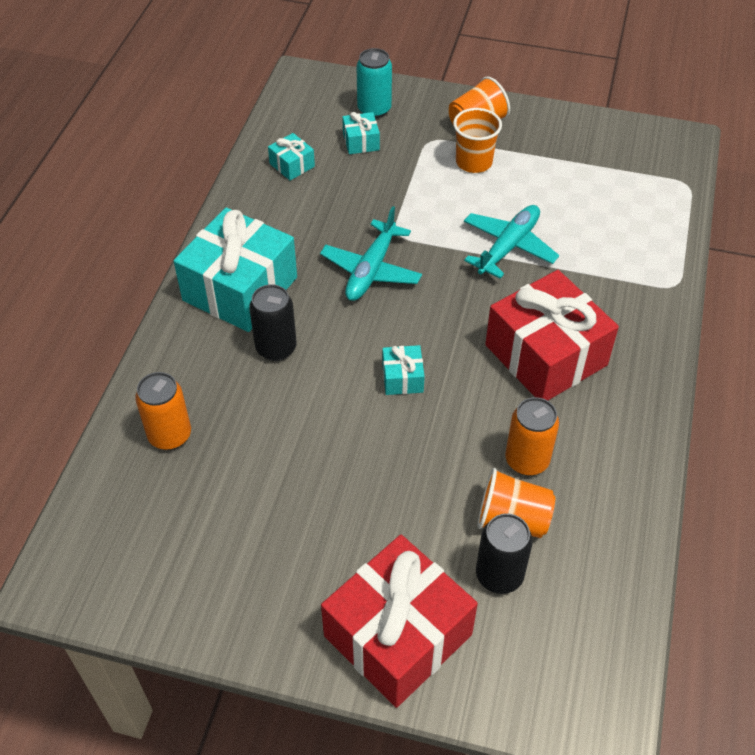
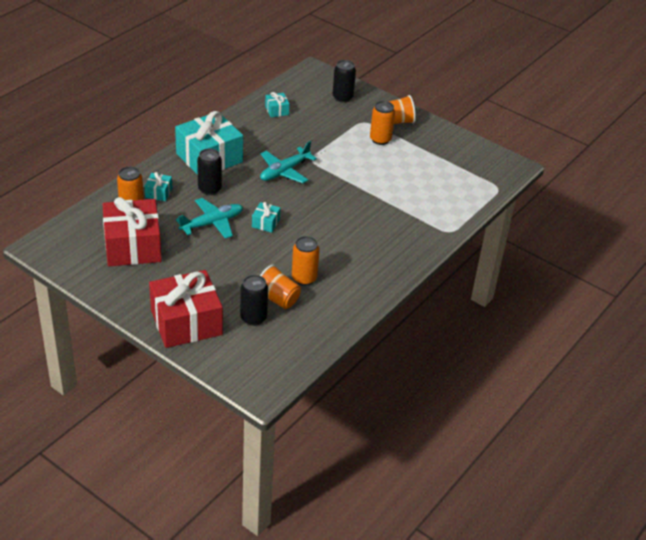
camera: 20 degrees right, 10 degrees down
(361, 142) = (323, 111): turquoise gift -> turquoise gift (158, 193)
(374, 109) = (342, 97): turquoise can -> black can
(474, 162) = (380, 139): orange cup -> orange can
(508, 247) = (368, 184): turquoise plane -> turquoise plane (212, 223)
(546, 355) = (350, 238): red gift -> red gift (133, 246)

